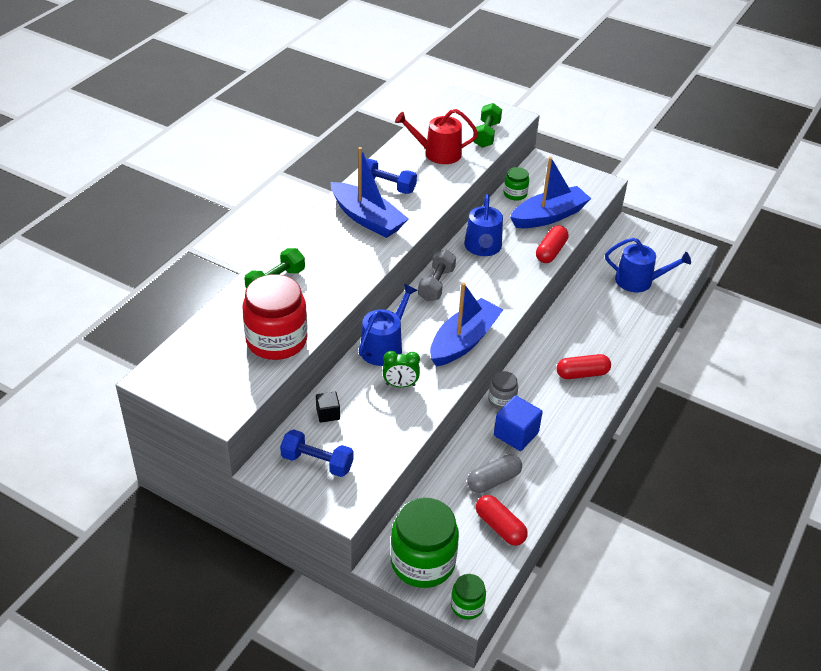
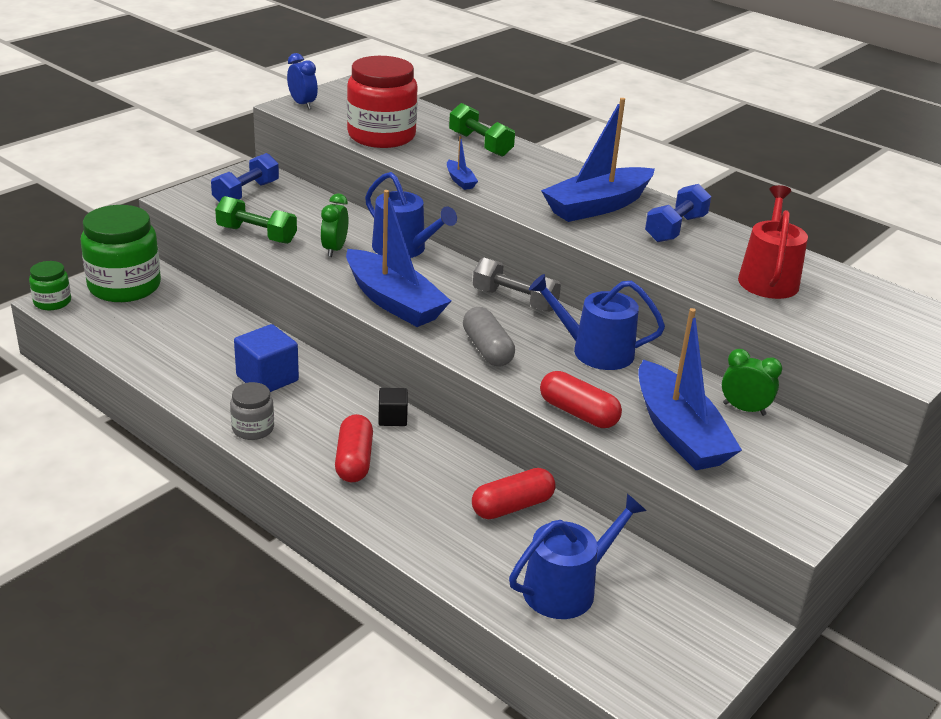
camera: 100 degrees right, 10 degrees down
(215, 405) = (302, 104): none -> blue clock
(328, 414) = (311, 205): black cube -> black cube (392, 418)
(350, 286) = (460, 181): none -> blue boat
(486, 134) = (836, 331): green dumbbell -> green dumbbell (256, 235)
(493, 480) = (203, 348): grey capsule -> grey capsule (487, 349)
(500, 527) = (134, 339): red capsule -> red capsule (512, 506)
(502, 400) = (331, 379): grey jar -> grey jar (253, 428)
(515, 194) = (744, 409): green jar -> green clock
(639, 281) = (566, 588): blue watering can -> blue watering can turned 150 degrees counterclockwise

